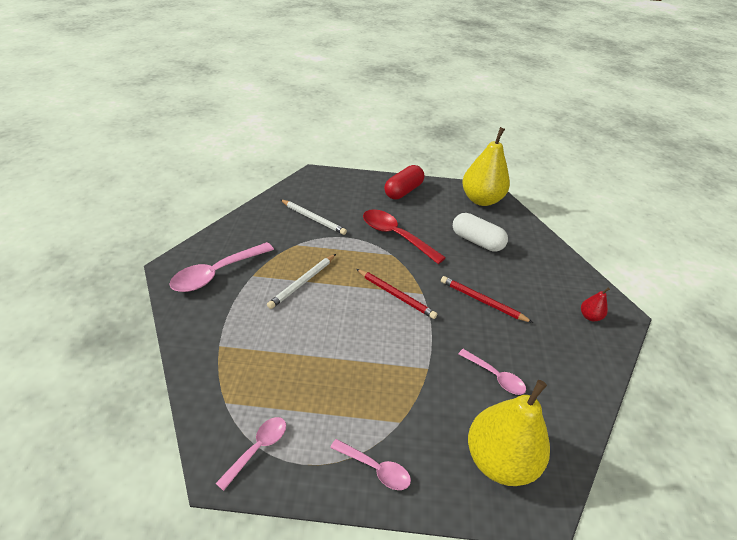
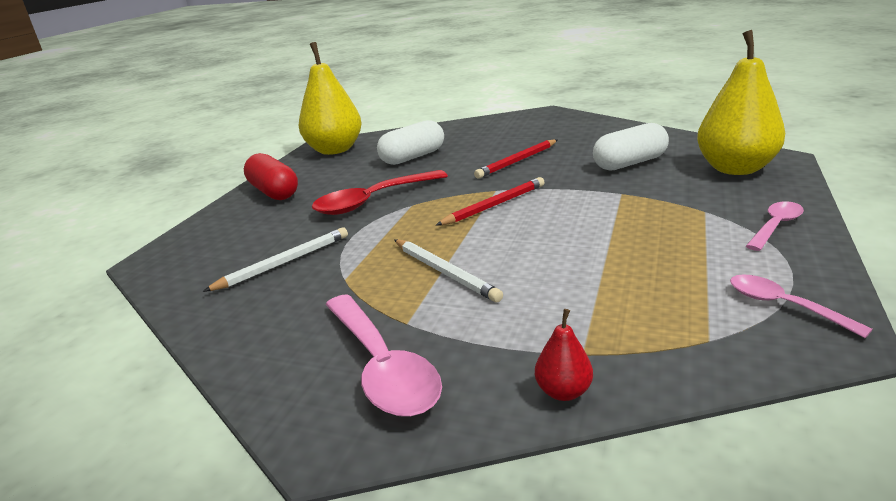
camera: 70 degrees left, 15 degrees down
(495, 376) = (630, 163): pink spoon -> white capsule
(590, 316) = (548, 122): red pear -> red pear (563, 391)

